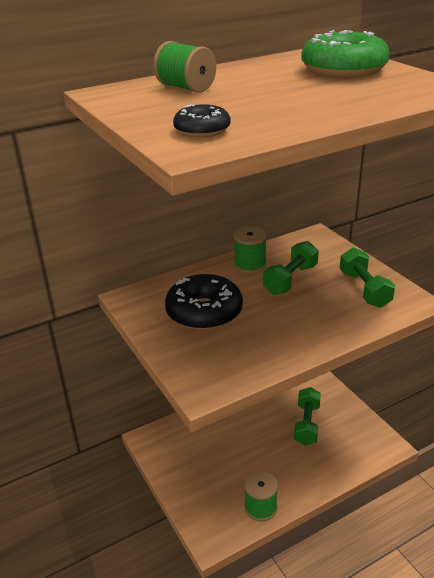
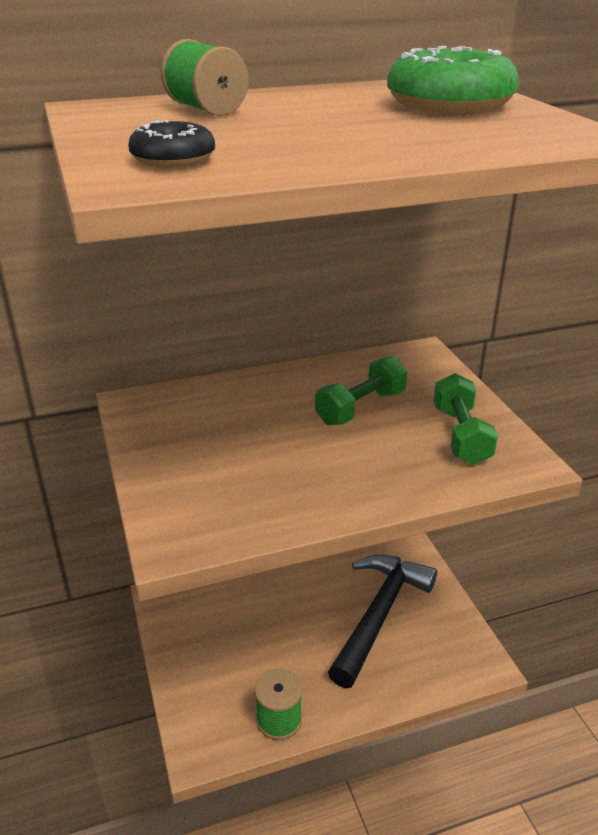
camera: 10 degrees right, 0 degrees up
(204, 312) = (223, 436): black donut -> none
(250, 265) = (313, 380): green spool -> none
(307, 424) = (379, 614): green dumbbell -> black hammer

